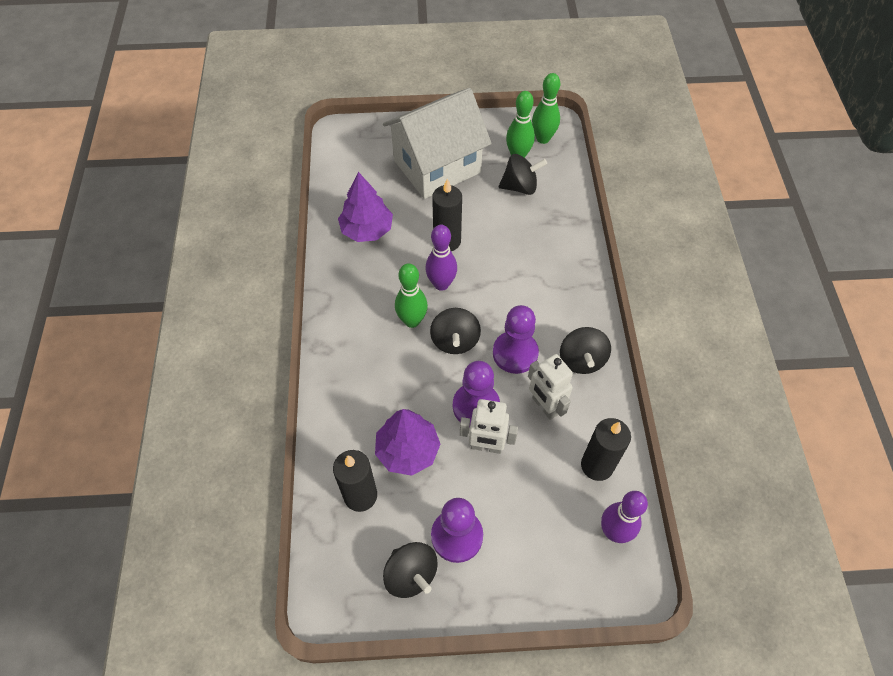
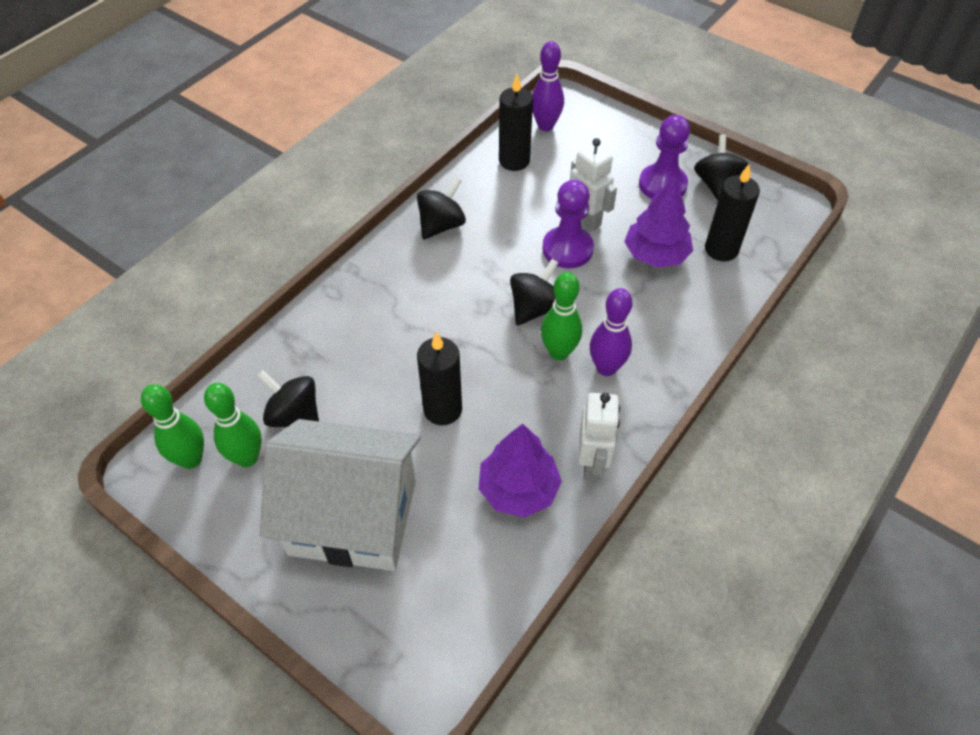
camera: 140 degrees left, 5 degrees down
(441, 284) = (495, 368): purple bowling pin -> purple bowling pin (606, 368)
(515, 353) = (491, 265): purple pawn -> none
(544, 406) = (510, 215): white robot -> white robot (592, 463)

